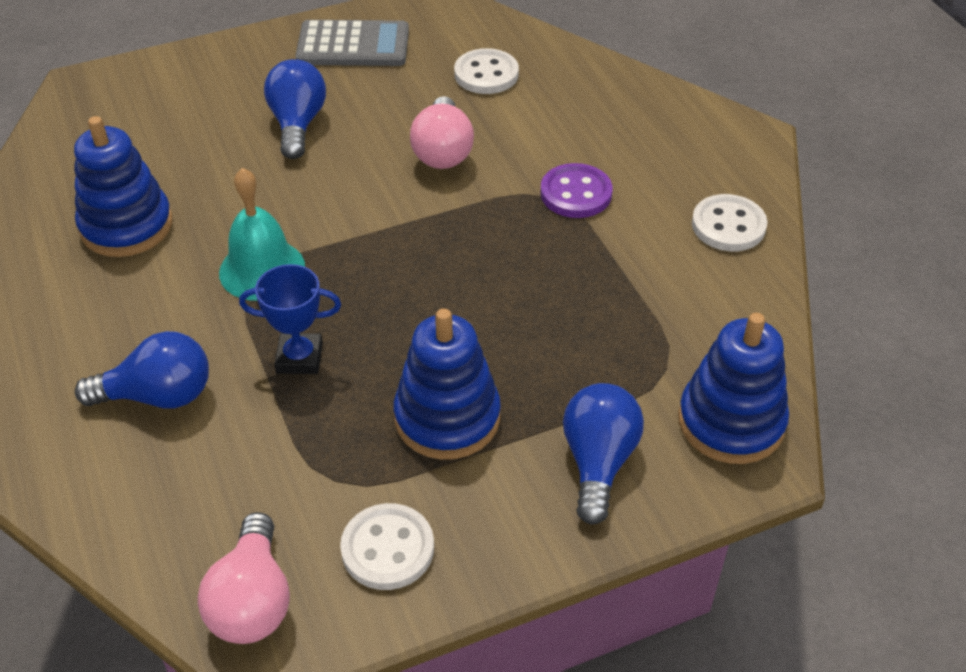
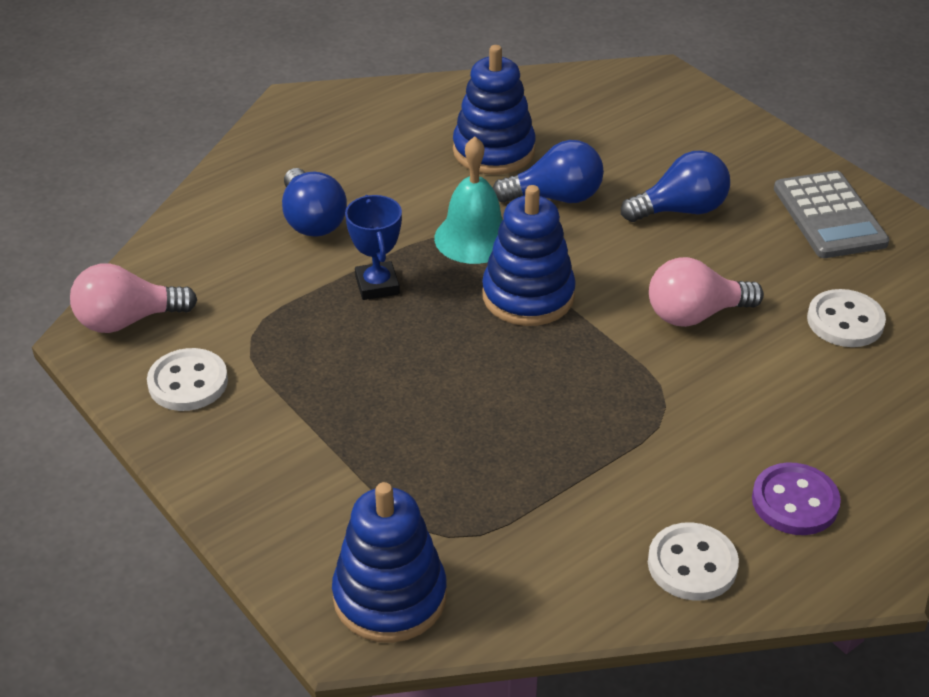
camera: 75 degrees right, 5 degrees down
(447, 418) = (336, 389): blue stacking toy -> blue stacking toy (528, 296)
(576, 193) = (681, 426): purple button -> purple button (795, 502)
(598, 462) = (311, 501): blue light bulb -> blue light bulb (555, 197)

